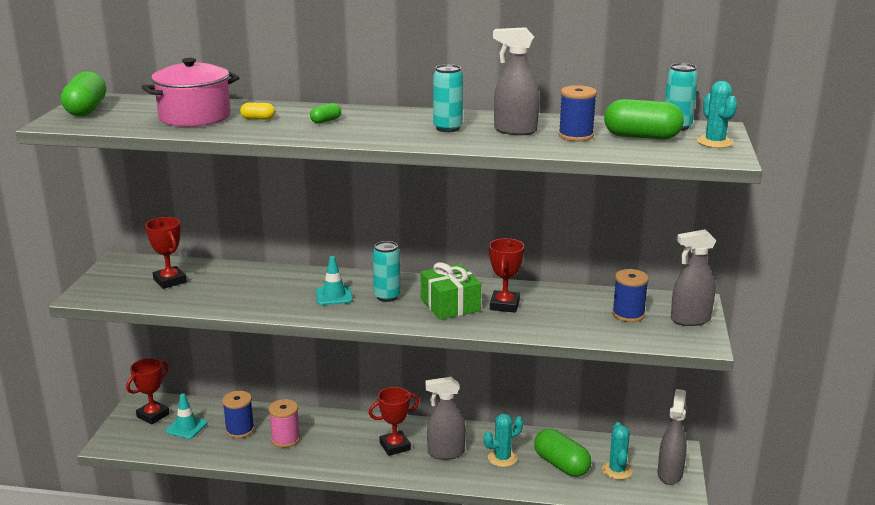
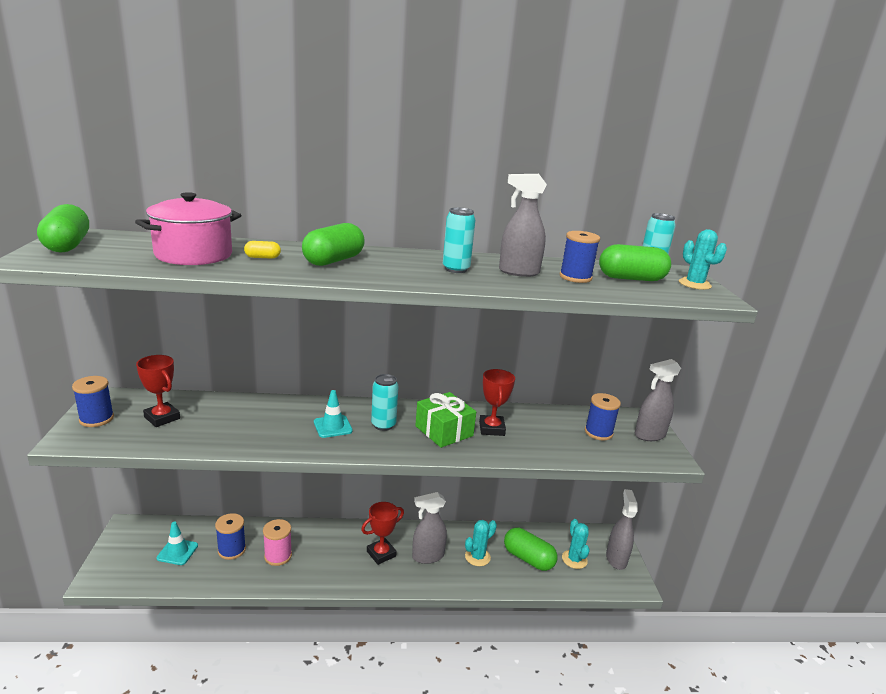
camera: 15 degrees left, 0 degrees up
(110, 279) = (96, 419): none -> blue spool
(153, 415) = (141, 541): red trophy -> none
(326, 121) = (333, 260): green capsule -> green capsule, size x2.12

